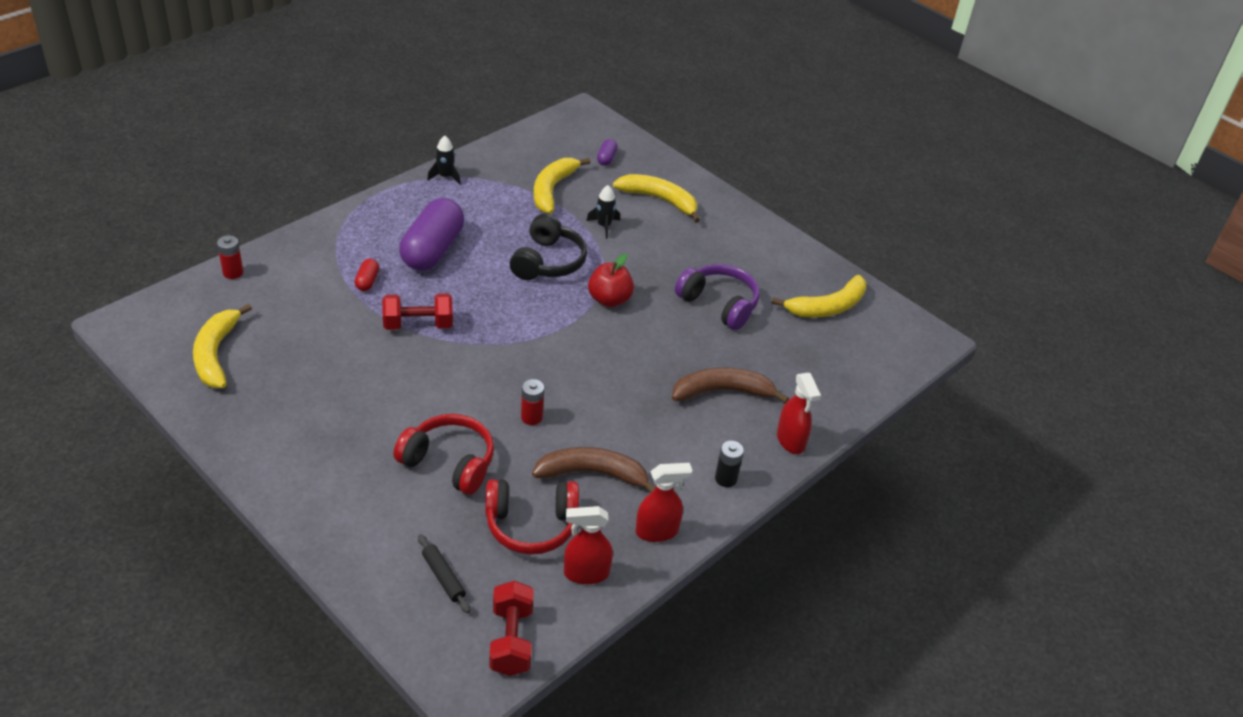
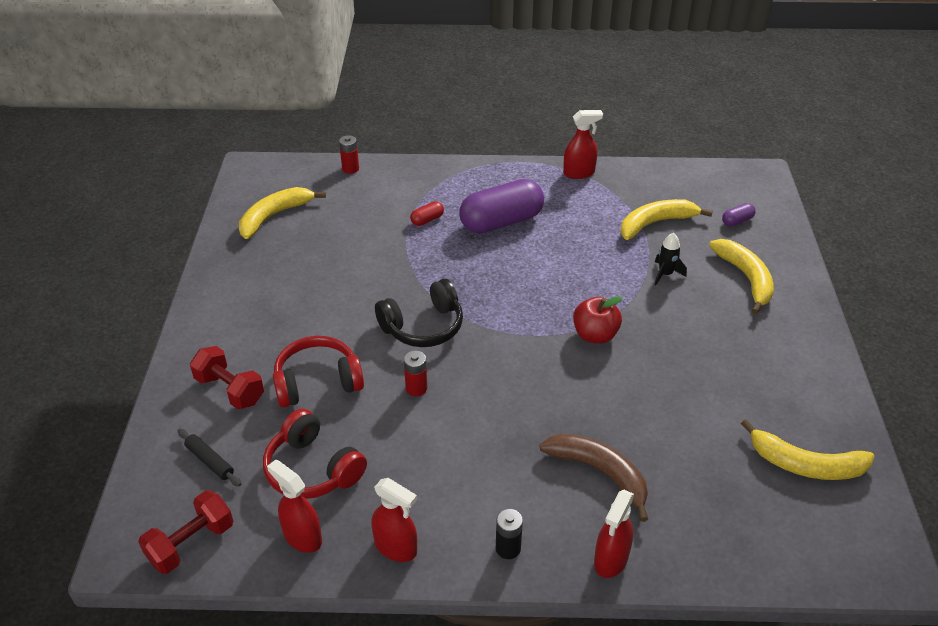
camera: 50 degrees right, 0 degrees up
(418, 324) = (423, 270): red dumbbell -> red dumbbell (230, 390)
(443, 577) = (210, 461): black rolling pin -> black rolling pin turned 60 degrees counterclockwise
(445, 176) = (579, 173): black rocket -> red spray bottle
(449, 463) = (317, 382): red headphones -> red headphones turned 90 degrees counterclockwise
(547, 261) = (580, 277): black headphones -> black headphones (423, 326)
(593, 474) = (406, 464): brown banana -> none
(719, 304) = (692, 396): purple headphones -> none

